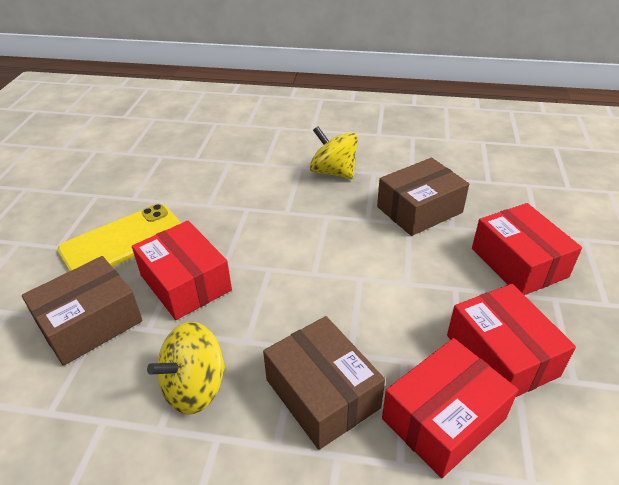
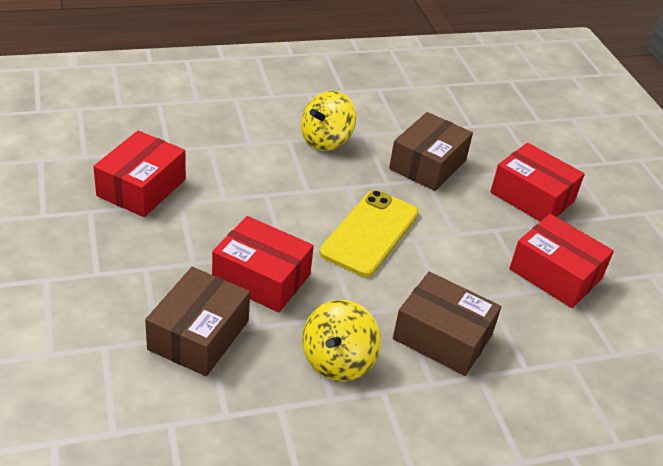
camera: 30 degrees left, 0 degrees up
(123, 241) = (164, 253): yellow phone -> yellow phone (370, 233)
(333, 172) = (326, 140): yellow spinning top -> yellow spinning top turned 60 degrees counterclockwise
(443, 418) = (539, 330): red box -> red box (141, 188)

